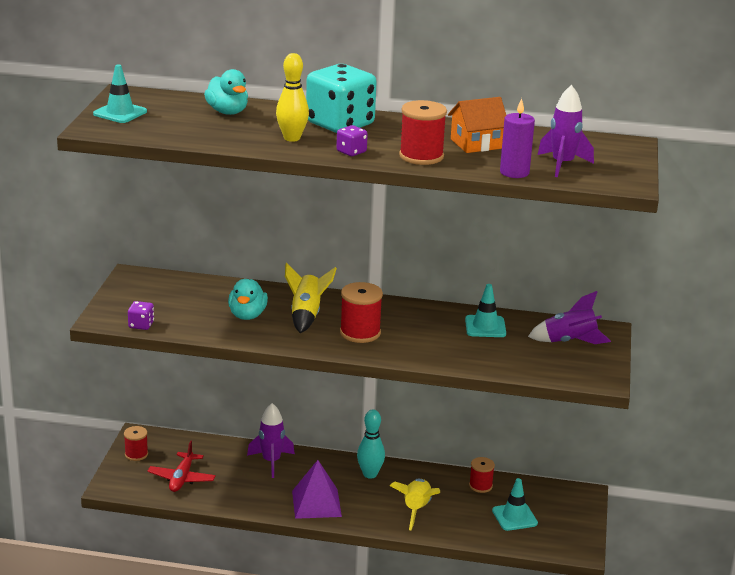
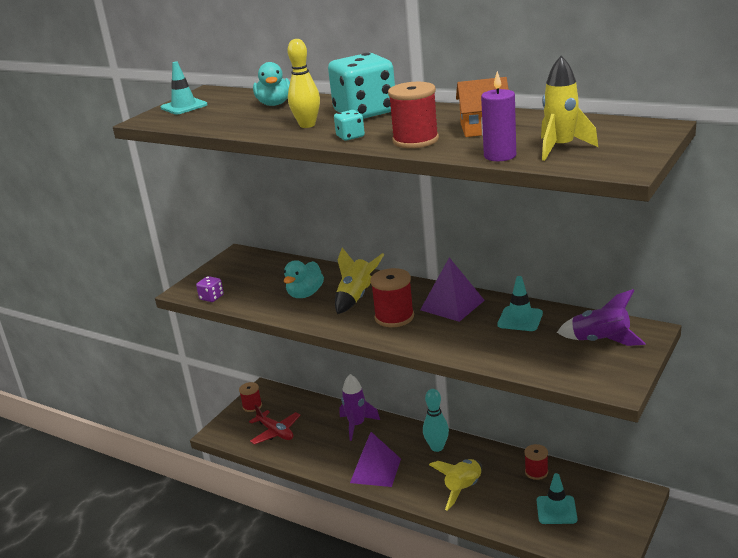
camera: 25 degrees right, 0 degrees up
(182, 478) = (275, 432): red plane -> red plane turned 75 degrees counterclockwise
(351, 152) = (350, 136): purple dice -> turquoise dice
(411, 317) = (452, 305): none -> purple pyramid
(562, 165) = (561, 148): purple rocket -> yellow rocket

